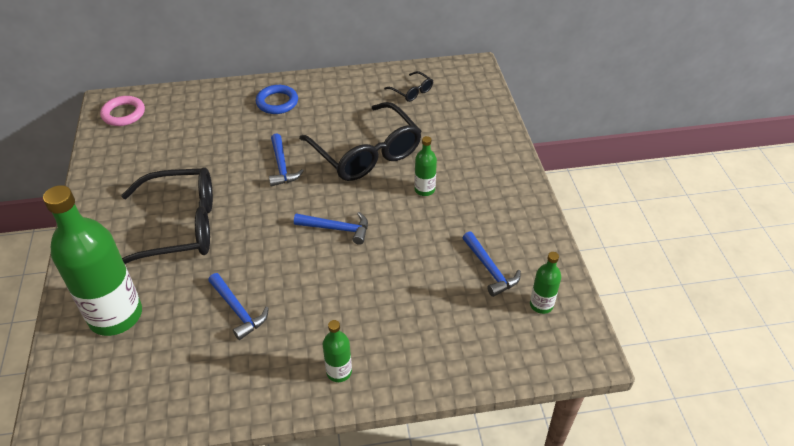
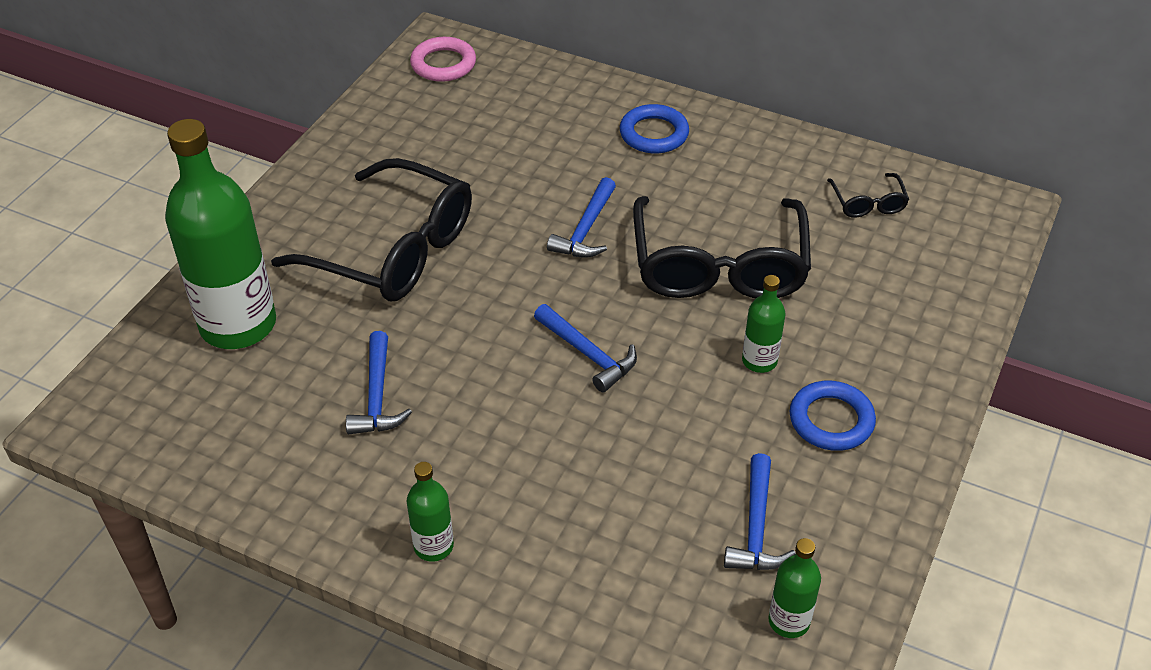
camera: 35 degrees right, 0 degrees up
(480, 201) = (831, 420): none -> blue ring

